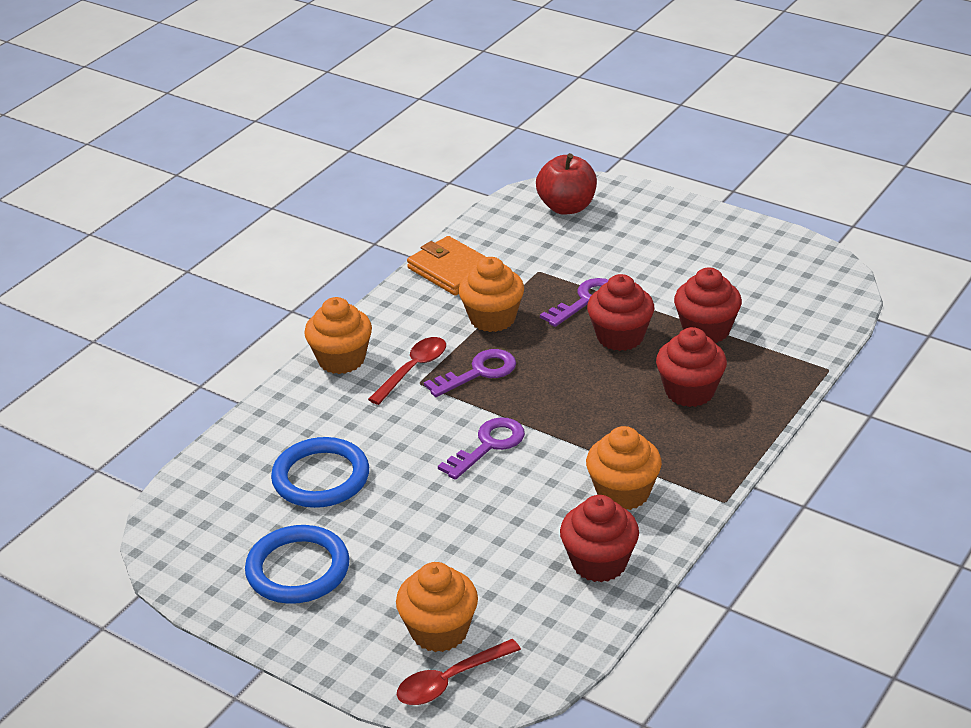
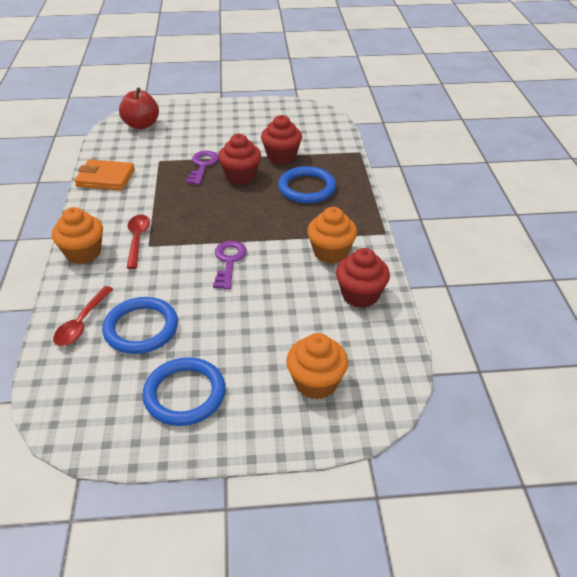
camera: 40 degrees left, 5 degrees up
(450, 681) = (355, 409): red spoon -> red spoon (82, 323)
(478, 372) = (180, 225): purple key -> none
(492, 318) = (158, 194): orange cupcake -> none
(690, 391) = (307, 188): red cupcake -> blue ring

